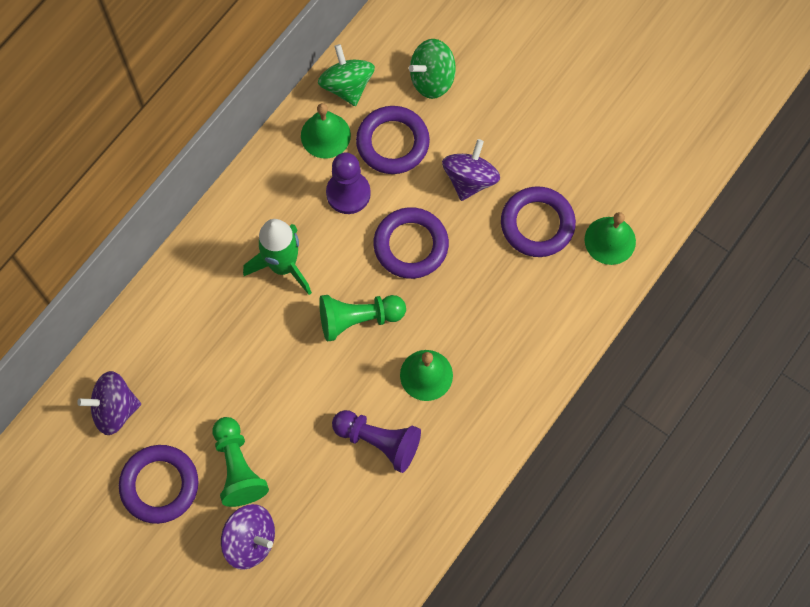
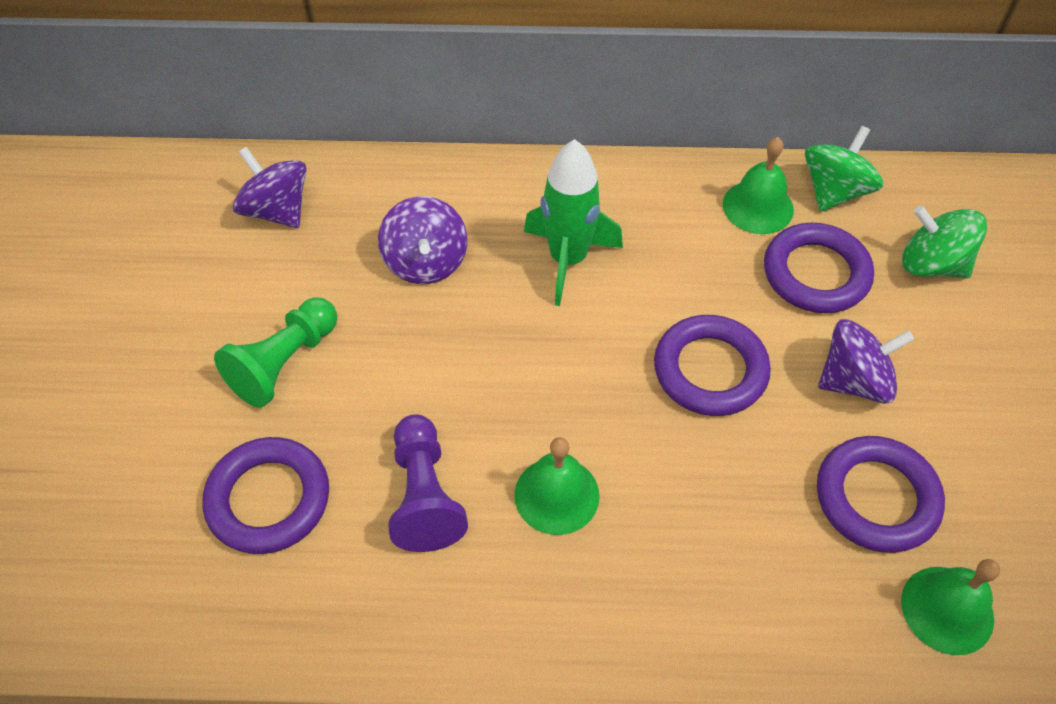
camera: 55 degrees right, 15 degrees down
(159, 485) = (212, 301): purple ring -> purple ring (268, 499)
(250, 540) = (196, 432): purple spinning top -> purple spinning top (425, 262)
(348, 193) = (712, 268): purple pawn -> none
(358, 319) = (567, 373): green pawn -> none

